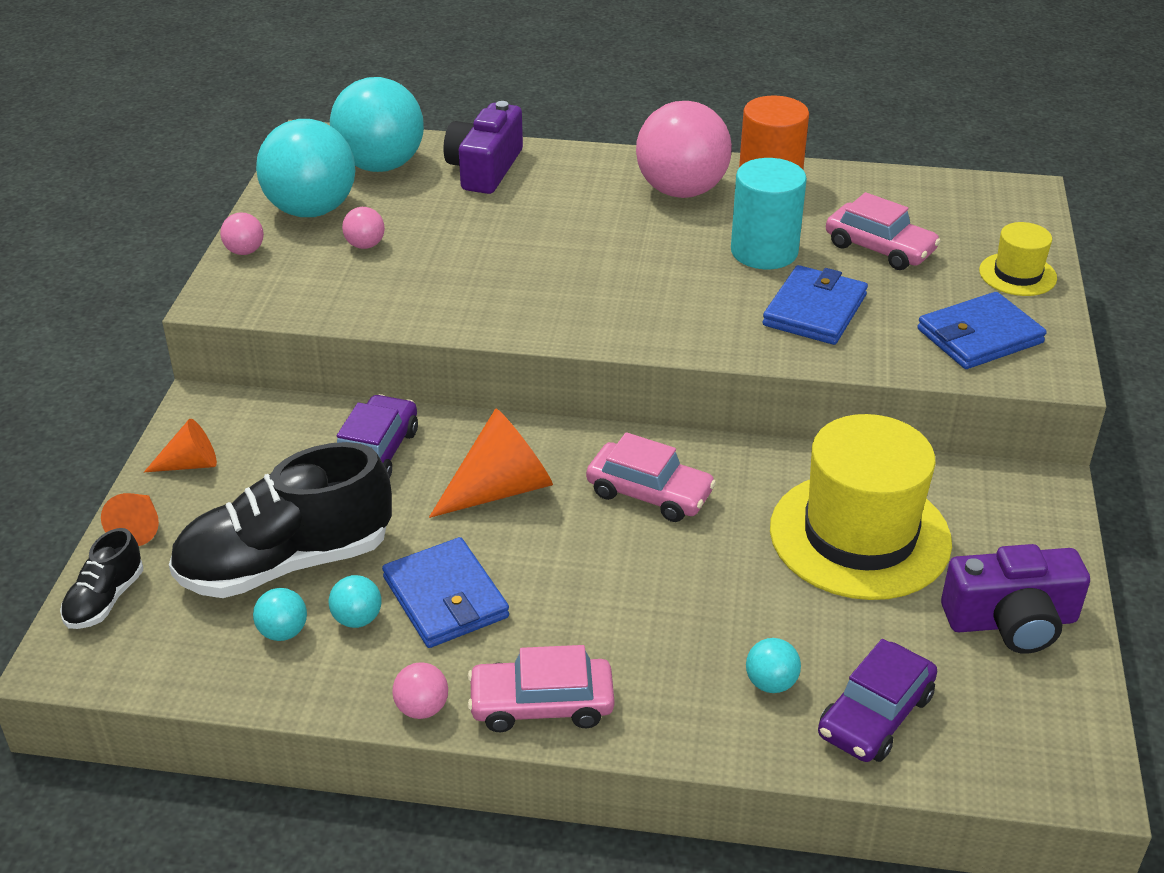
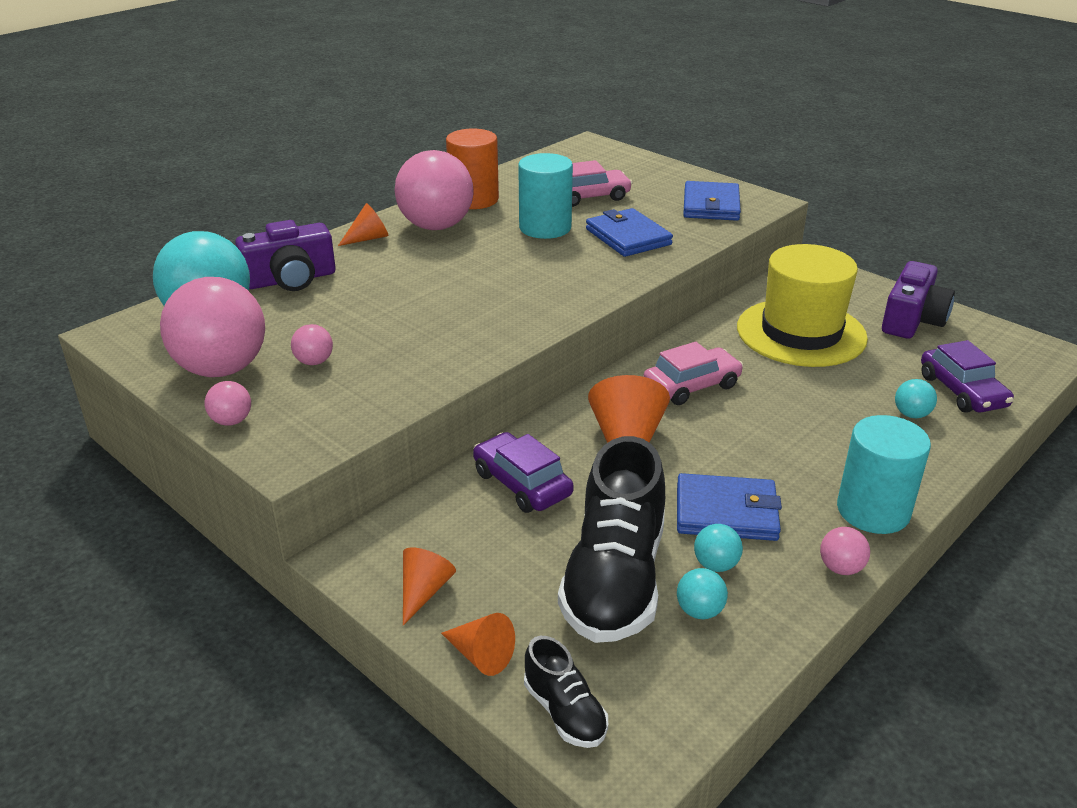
camera: 55 degrees left, 5 degrees down
(311, 210) = (222, 369): turquoise ball -> pink ball
(485, 169) = (291, 279): purple camera -> purple camera turned 75 degrees counterclockwise
(541, 705) = (873, 511): pink car -> turquoise cylinder
(608, 168) = (368, 238): none -> orange cone
(1017, 274) = (665, 175): yellow hat -> none

